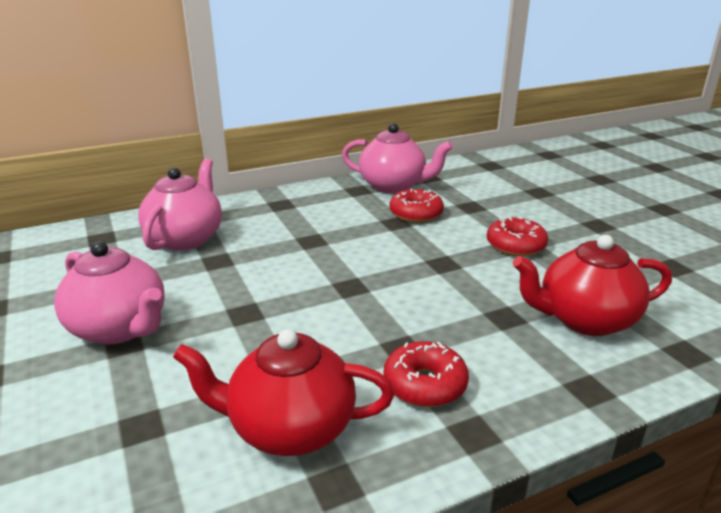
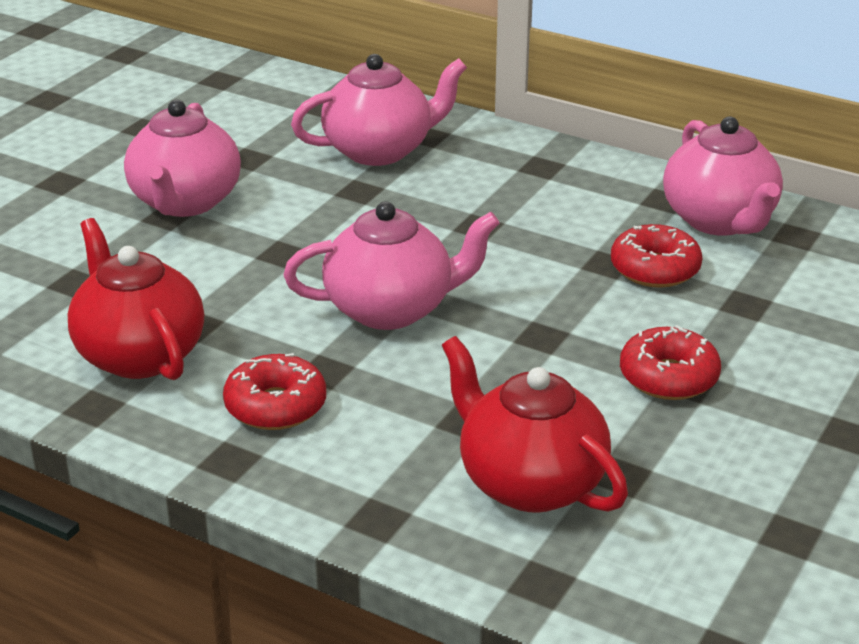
camera: 55 degrees right, 5 degrees up
(361, 298) = (391, 309): none -> pink teapot

